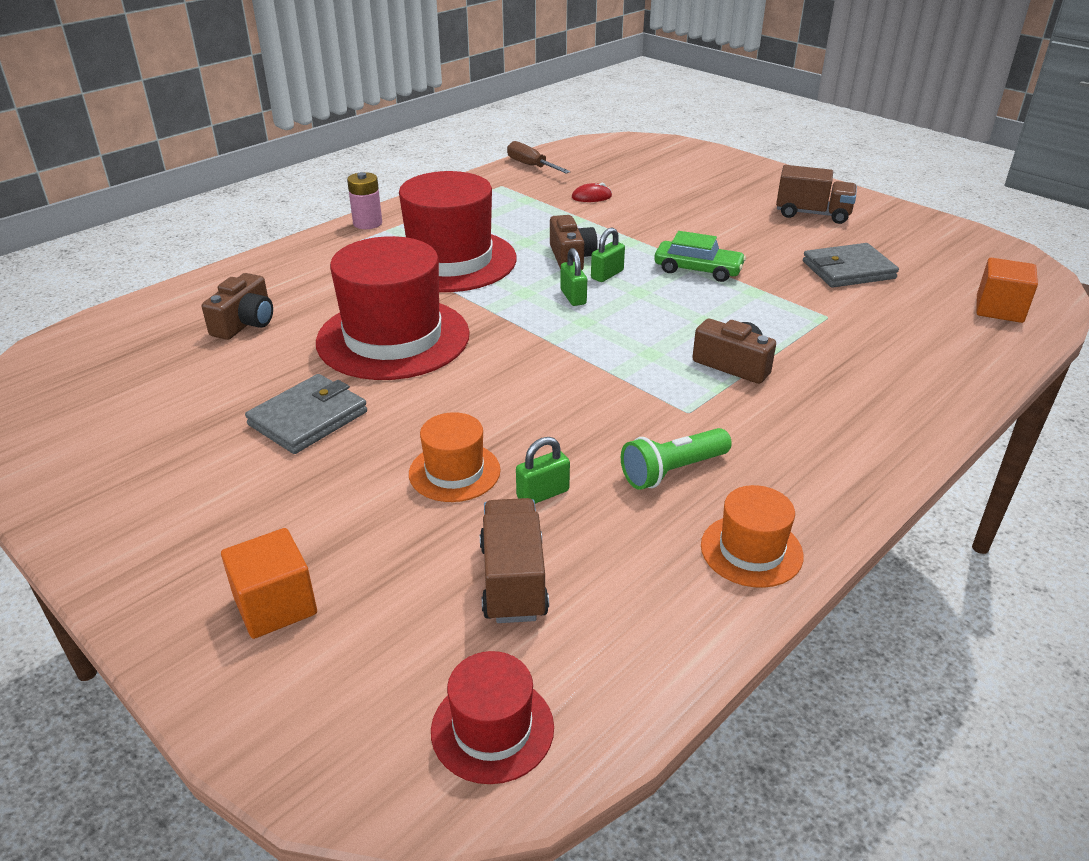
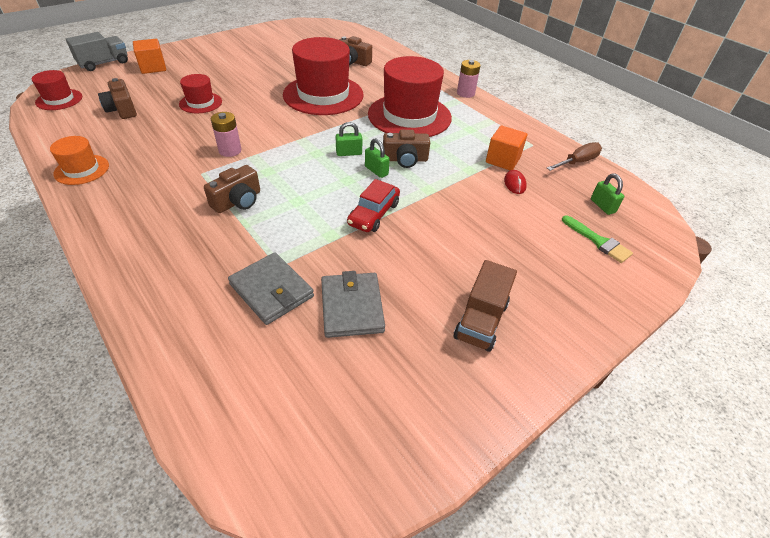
camera: 95 degrees right, 10 degrees up
(244, 730) = (104, 63): none -> grey truck
(308, 418) = (263, 74): grey wallet -> grey wallet (271, 290)
(454, 472) = (200, 103): orange hat -> red hat
(513, 580) = (122, 109): brown truck -> brown camera
(543, 494) = (168, 121): green padlock -> green padlock (602, 206)
(612, 398) = (230, 150): none -> pink battery
(668, 165) = (598, 241): none -> green brush
(672, 471) = (155, 158): green flashlight -> none
(698, 270) = (374, 214): green car -> red car
(999, 309) = (239, 402): orange cube -> orange cube (502, 160)

